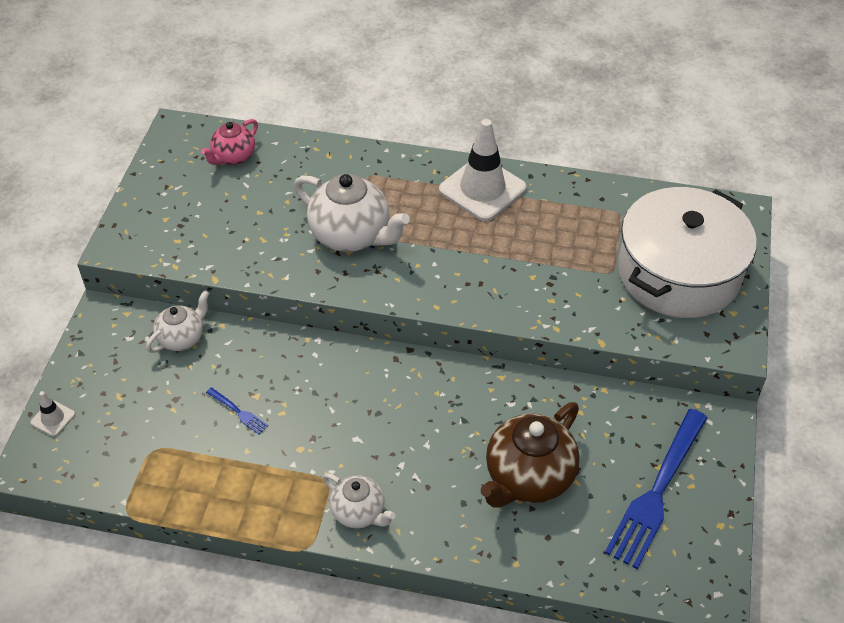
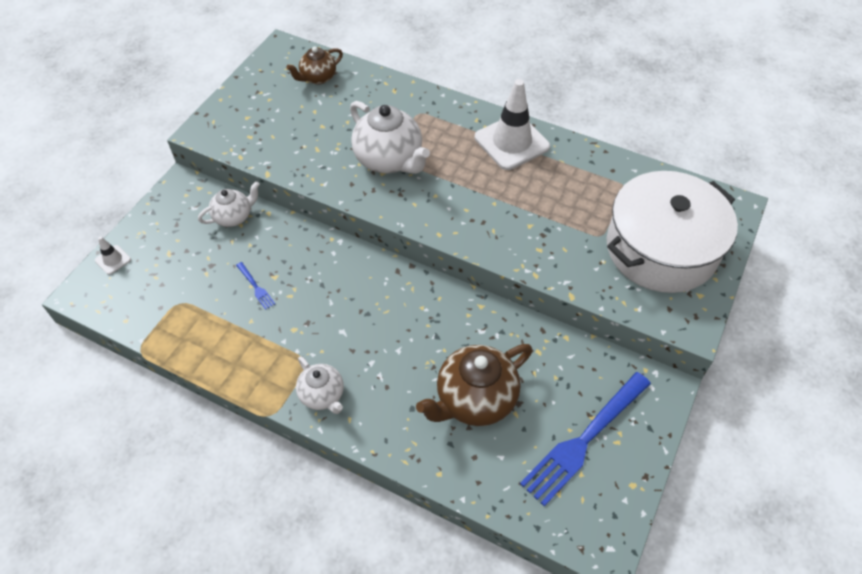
camera: 15 degrees right, 5 degrees up
(233, 157) = (318, 78): pink teapot -> brown teapot

